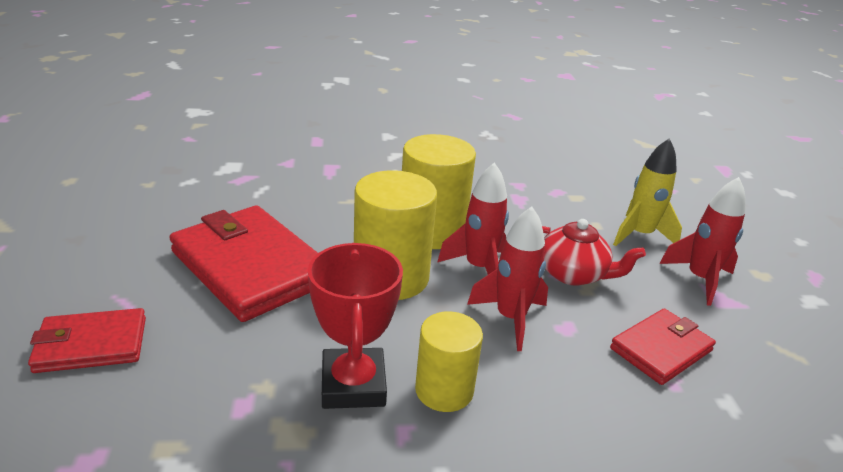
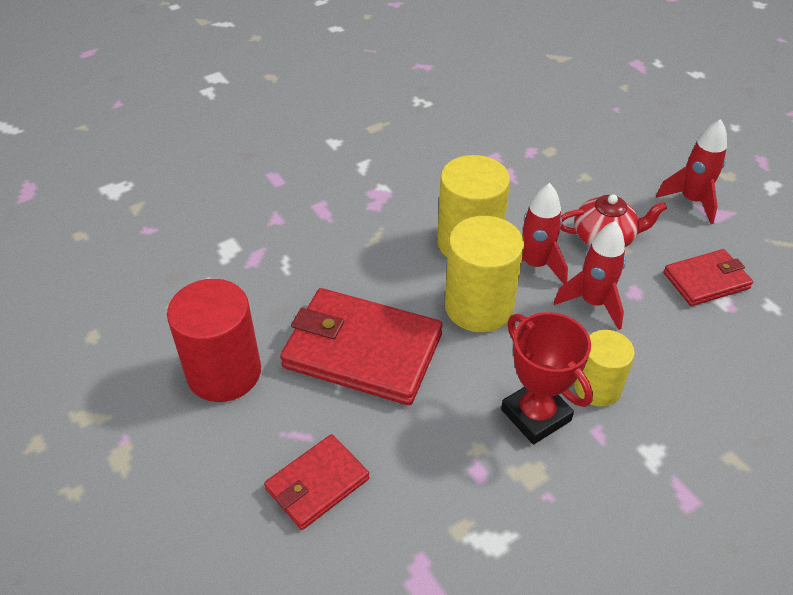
camera: 25 degrees left, 15 degrees up
(126, 237) = (224, 372): none -> red cylinder
(639, 235) = (624, 173): yellow rocket -> none
(661, 349) = (706, 280): red wallet -> red wallet turned 45 degrees clockwise

